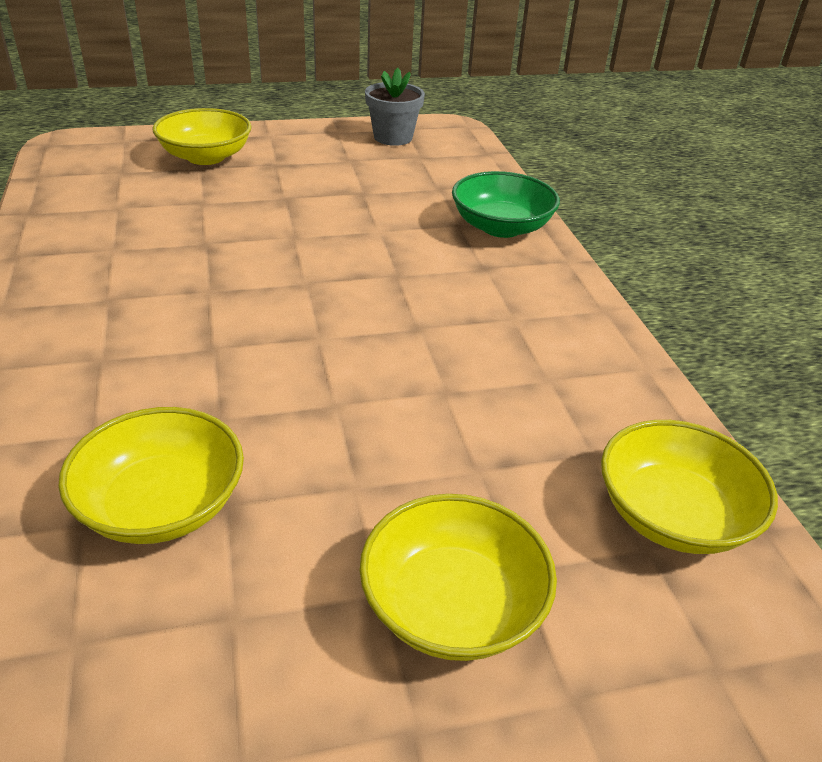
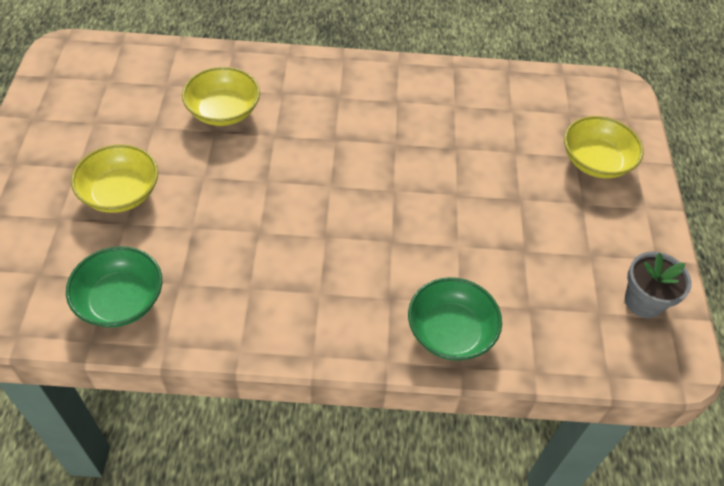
camera: 105 degrees right, 15 degrees up
(673, 515) = (120, 300): yellow bowl -> green bowl

